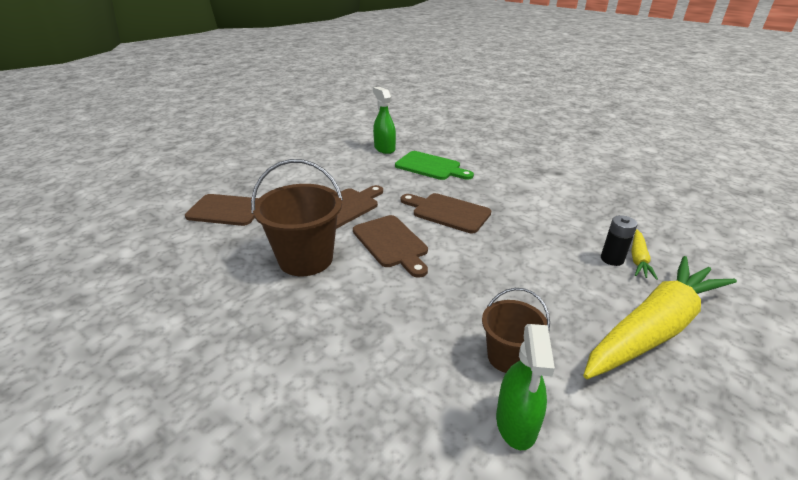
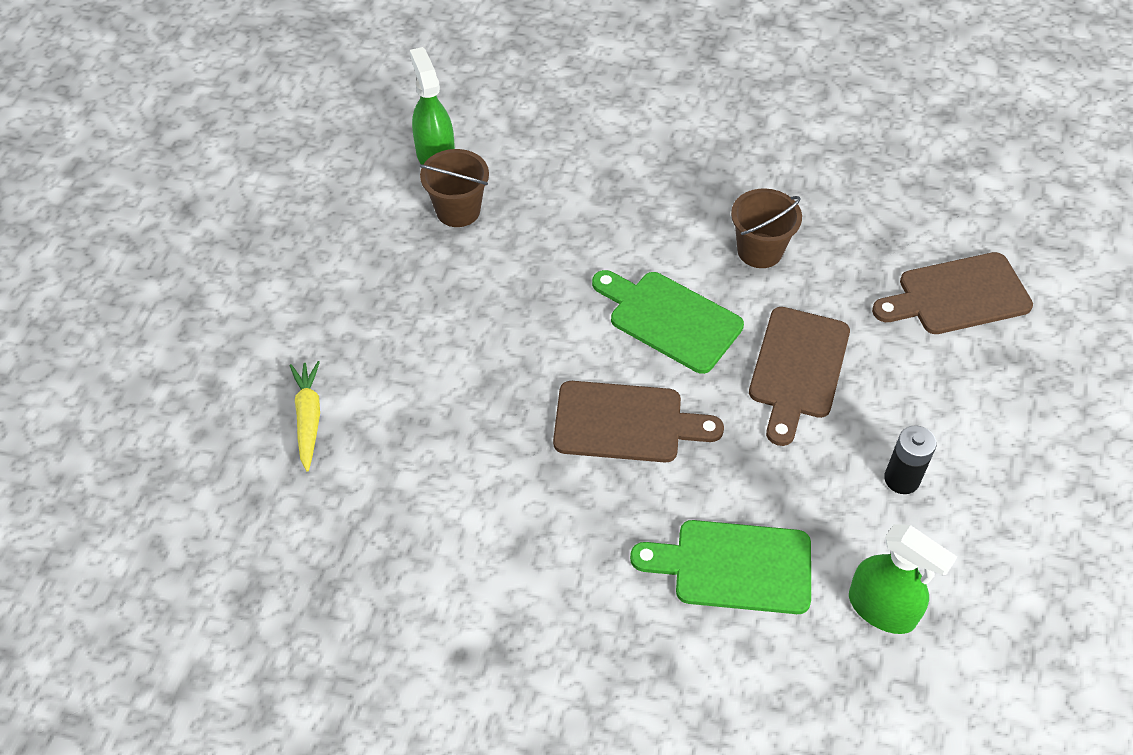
camera: 155 degrees right, 20 degrees up
(306, 259) = (760, 251): brown bucket -> brown bucket, size x0.60
(392, 243) = (669, 319): brown cutting board -> green cutting board
(612, 259) = (347, 403): black battery -> black battery (901, 479)
(653, 328) = (302, 299): yellow carrot -> none

